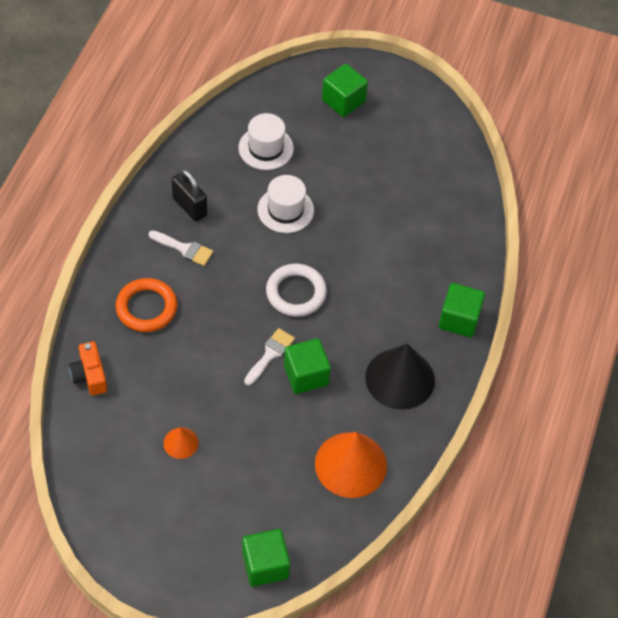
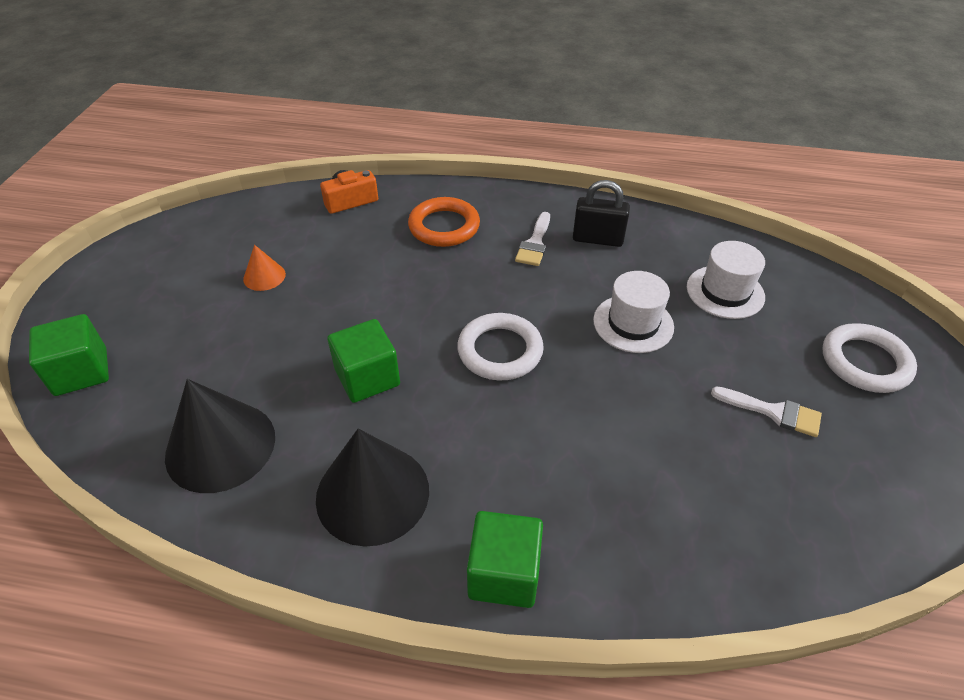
camera: 85 degrees right, 10 degrees down
(189, 207) = (597, 239): black padlock -> black padlock turned 60 degrees clockwise
(270, 354) = (396, 337): white brush -> white brush (773, 412)
(343, 101) = (865, 362): green cube -> white ring
(351, 464) = (220, 446): orange cone -> black cone

